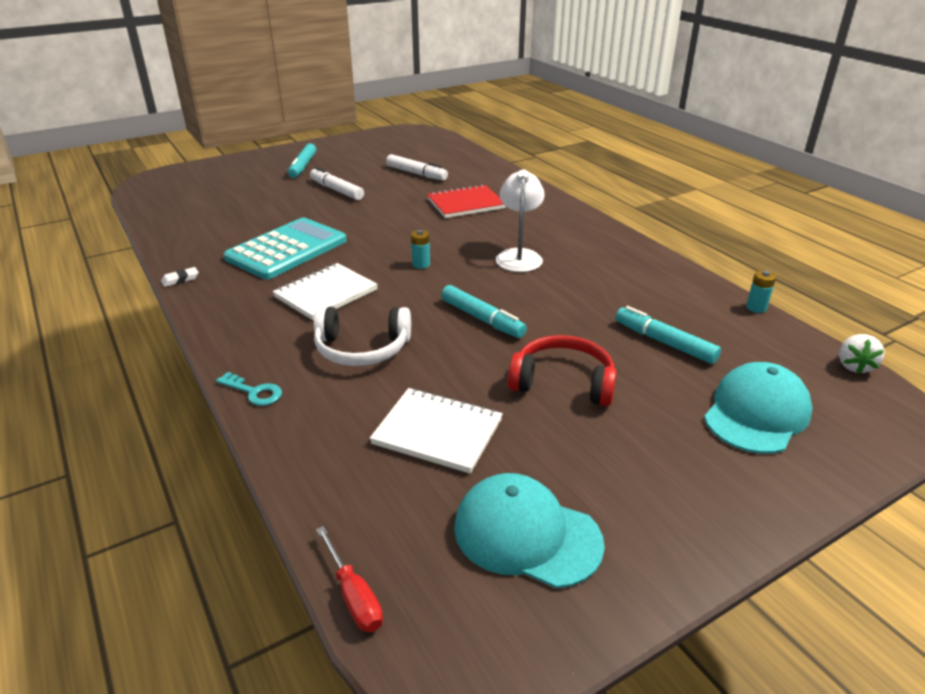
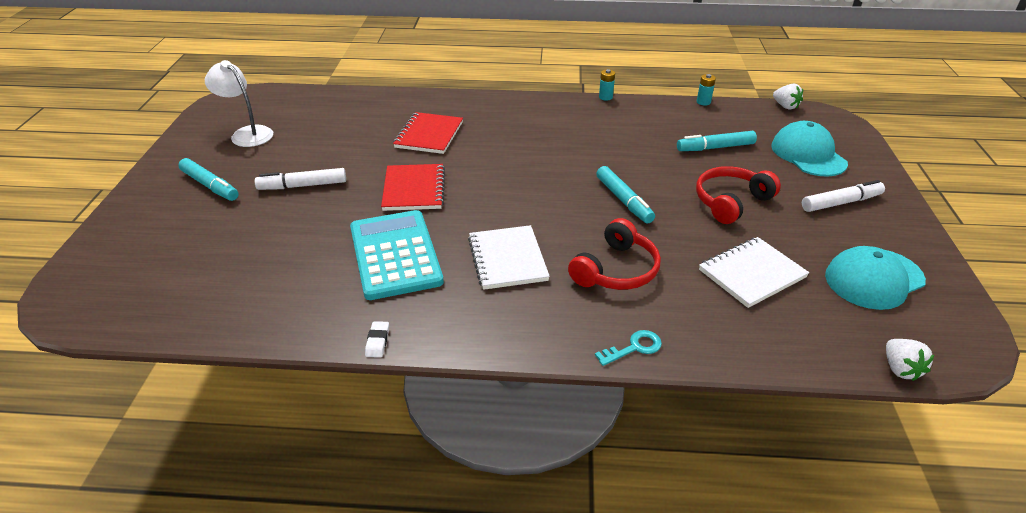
camera: 55 degrees left, 5 degrees up
(354, 595) = (900, 369): red screwdriver -> white strawberry
(362, 349) = (616, 270): white headphones -> red headphones
(380, 226) = (414, 189): none -> red notebook
(416, 173) = (332, 133): white marker -> white marker (841, 203)
(421, 264) = (511, 195): turquoise battery -> turquoise battery (605, 97)
(482, 319) = (623, 200): turquoise marker -> turquoise marker turned 75 degrees clockwise
(519, 256) = (547, 149): white lamp -> white lamp (247, 133)

